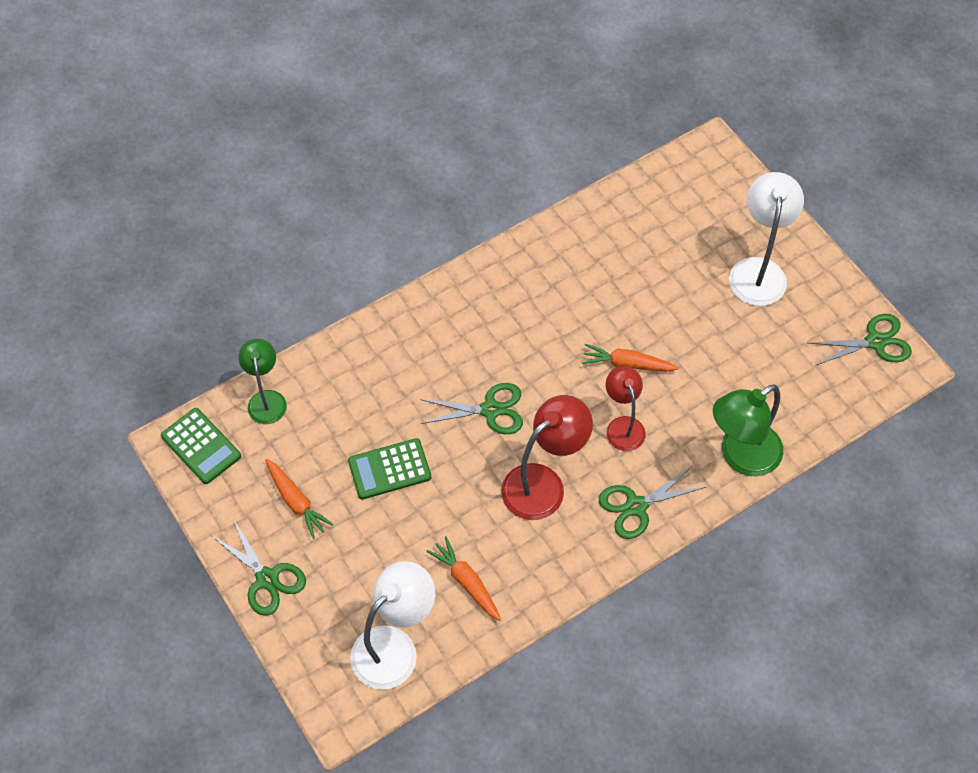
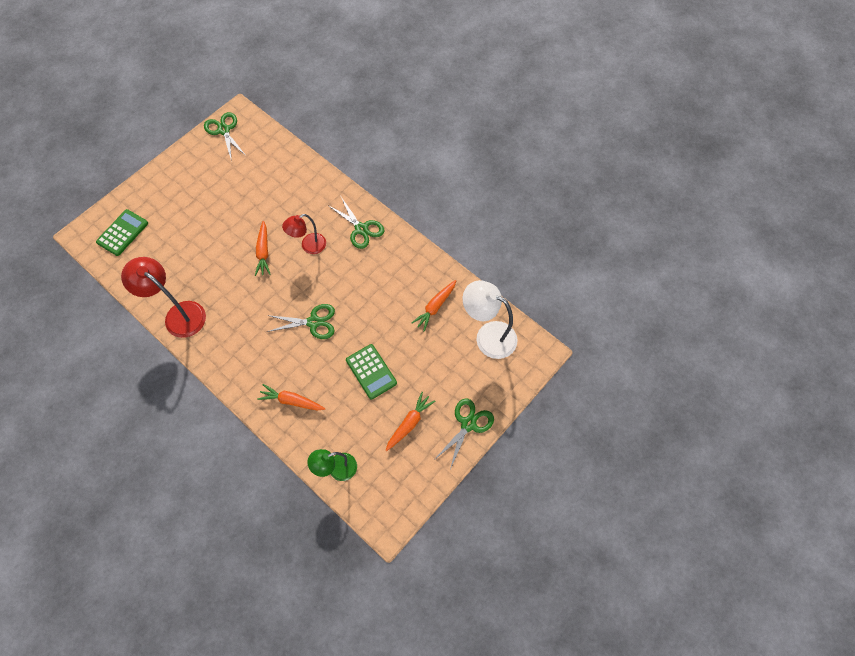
camera: 105 degrees left, 5 degrees up
(201, 446) = (384, 503): green calculator -> green calculator (122, 233)
(379, 363) = (291, 401): none -> orange carrot
(490, 410) = (313, 322): green scissors -> green scissors turned 105 degrees clockwise
(543, 483) = (358, 280): red lamp -> red lamp (179, 314)
(740, 456) = (315, 183): green lamp -> none
(758, 270) = (181, 194): white lamp -> none

